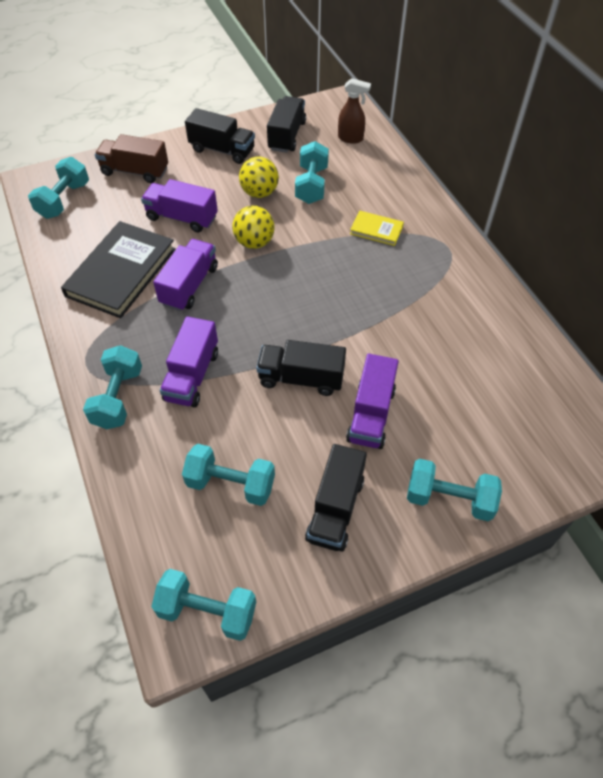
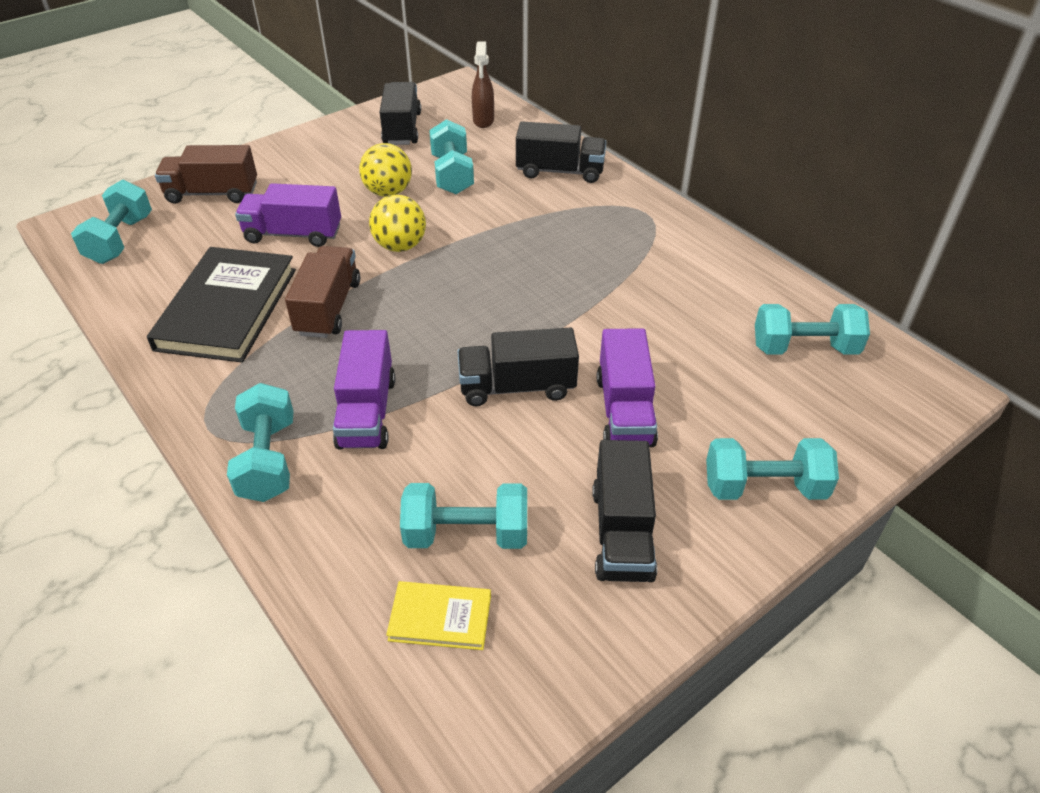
camera: 15 degrees left, 10 degrees down
(189, 285) = (328, 308): purple truck -> brown truck
(207, 611) = (490, 710): turquoise dumbbell -> turquoise dumbbell (804, 348)
(222, 150) = (323, 155): black truck -> black truck (560, 171)
(351, 138) = (483, 121): brown spray bottle -> brown spray bottle turned 90 degrees clockwise
(376, 230) = (551, 208): yellow book -> yellow book (440, 617)

